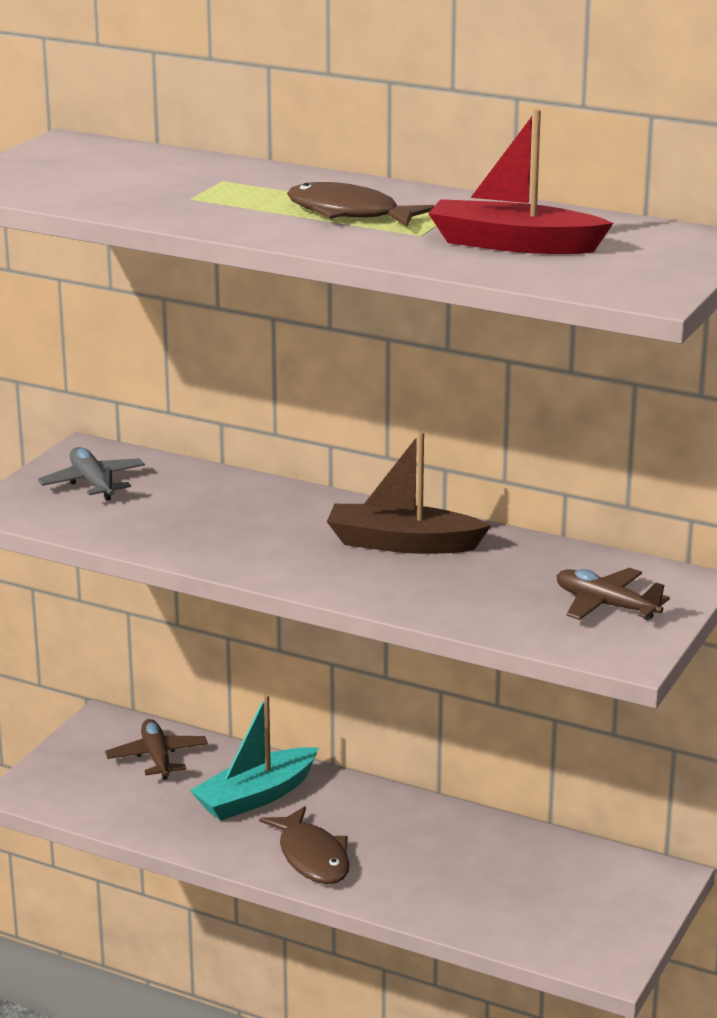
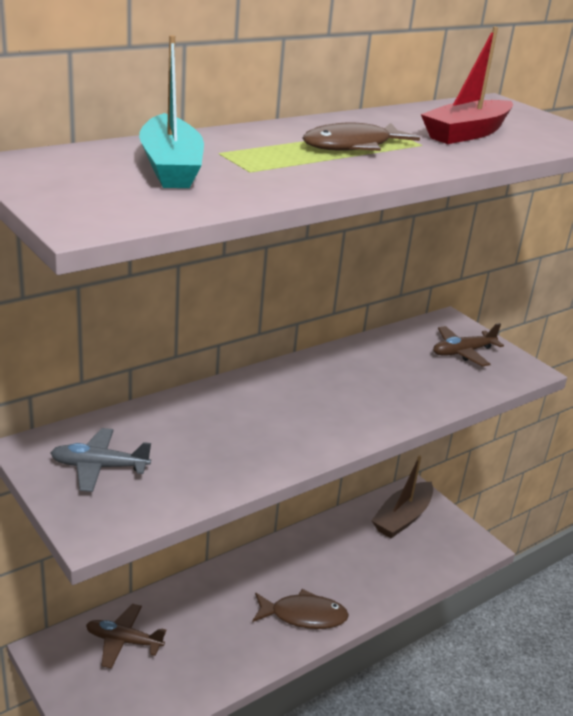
camera: 65 degrees left, 5 degrees up
(256, 797) = (215, 611): turquoise boat -> turquoise boat (171, 167)
(402, 544) = (330, 381): brown boat -> brown boat (402, 518)

